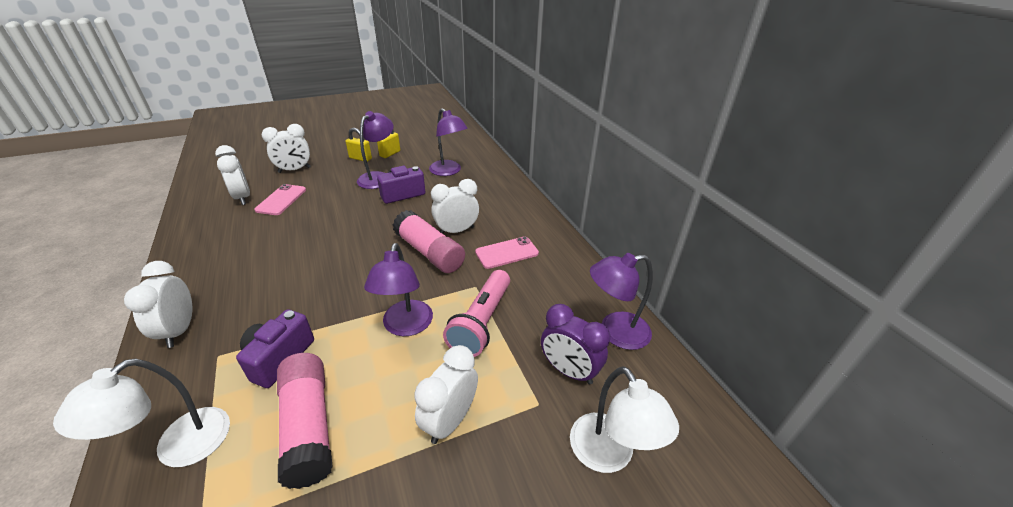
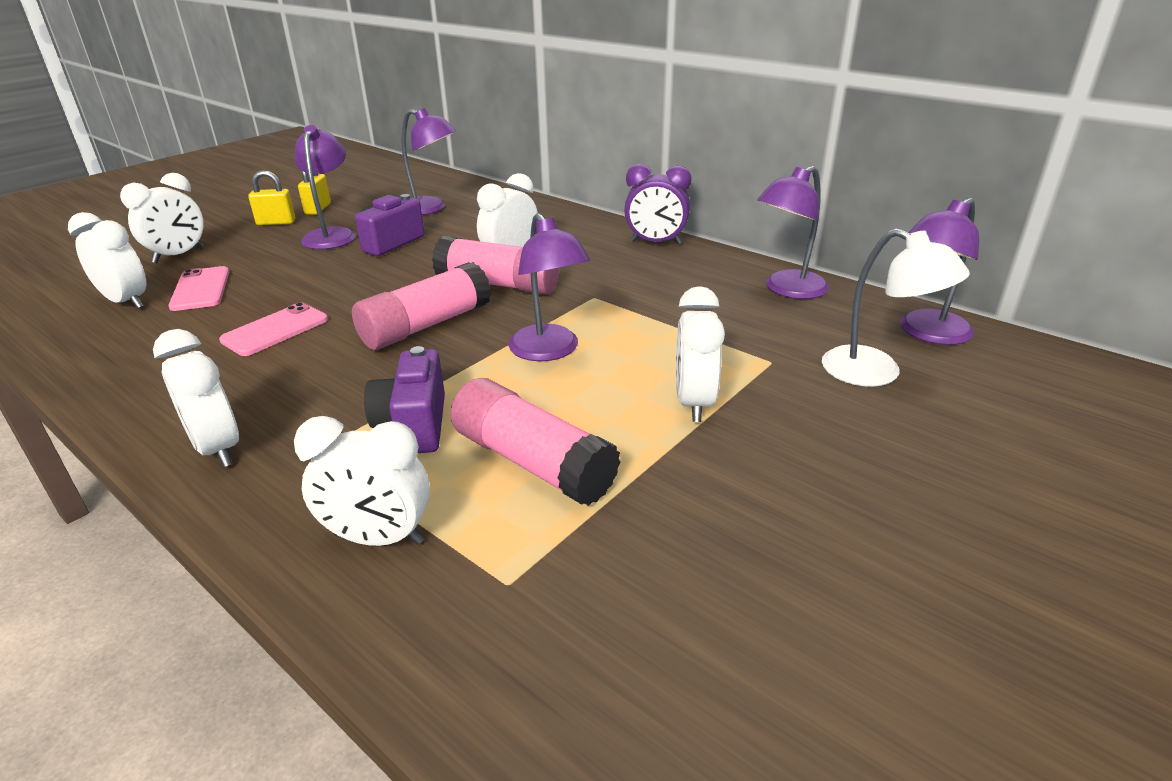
camera: 25 degrees left, 5 degrees down
(179, 448) = (378, 538): white lamp -> white clock
(359, 273) = (426, 326): none -> pink glue stick
(481, 322) = (637, 322): pink flashlight -> none
(507, 253) = (598, 261): pink phone -> pink phone (275, 330)
(569, 371) = (774, 330): purple clock -> purple clock (656, 242)
(690, 430) = (927, 333): none -> purple lamp

